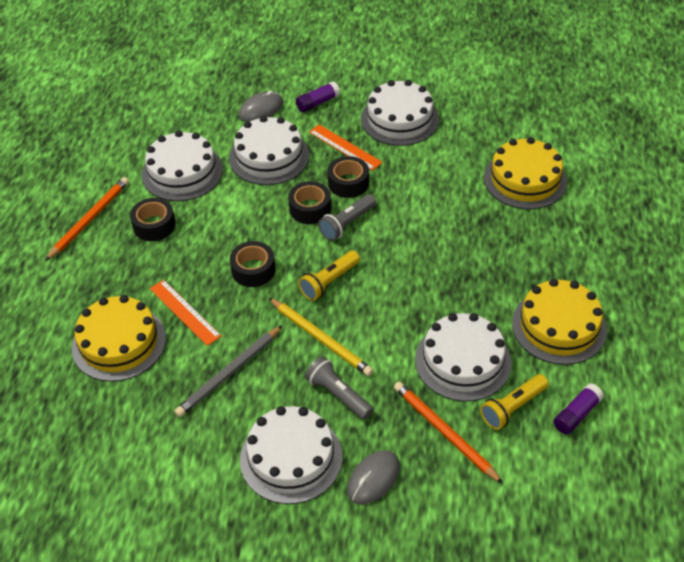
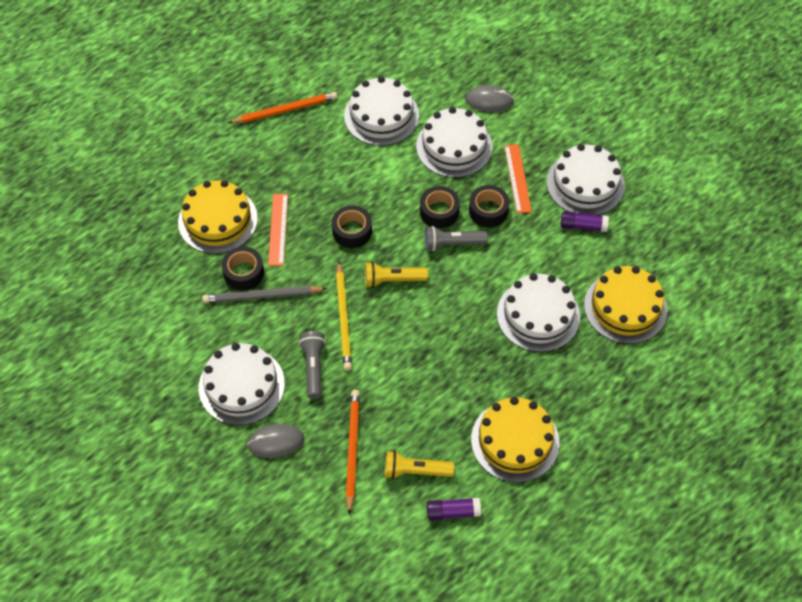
camera: 40 degrees right, 10 degrees up
(154, 225) = (322, 146): black tape -> black tape (244, 273)
(318, 103) = (537, 124): purple glue stick -> purple glue stick (583, 226)
(463, 361) = (419, 411): white cake -> white cake (538, 315)

